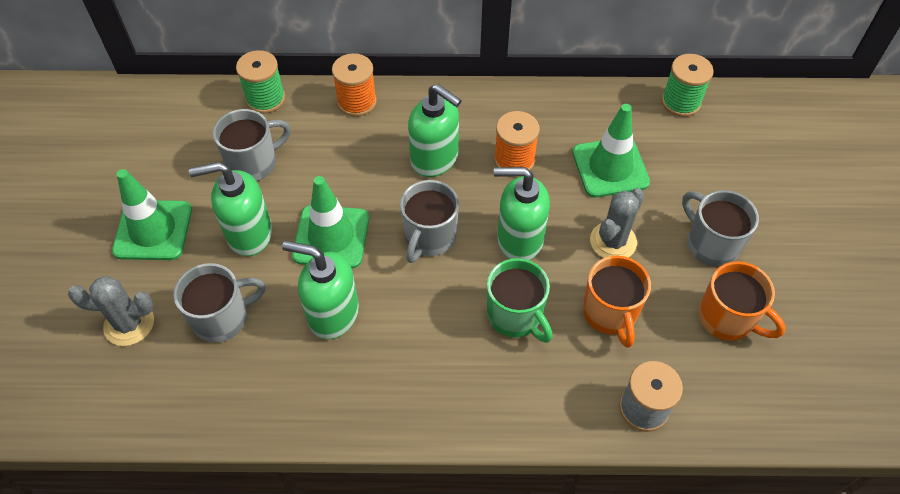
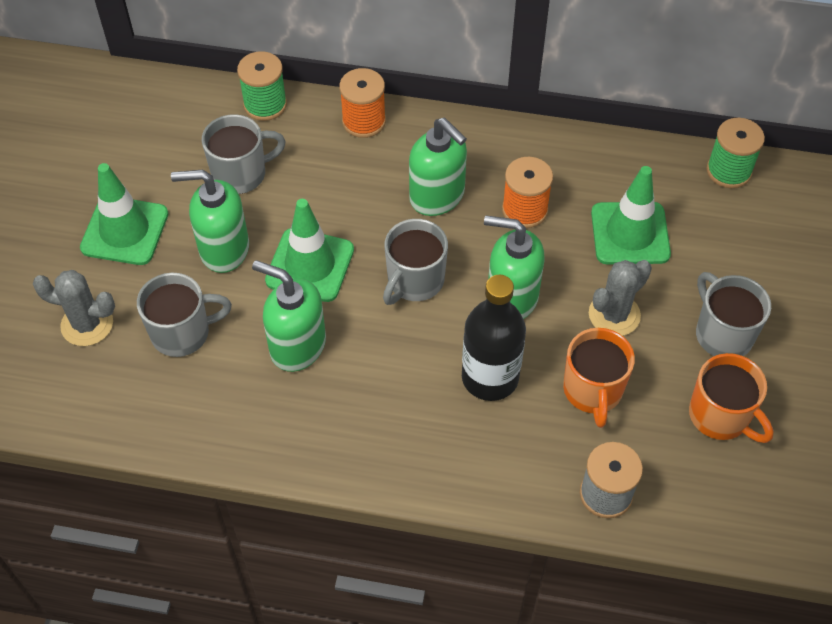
camera: 10 degrees right, 0 degrees up
(515, 315) = (490, 377): green mug -> black bottle

